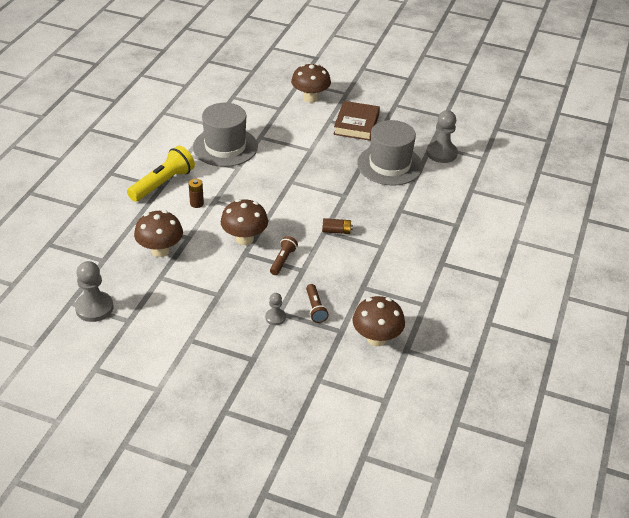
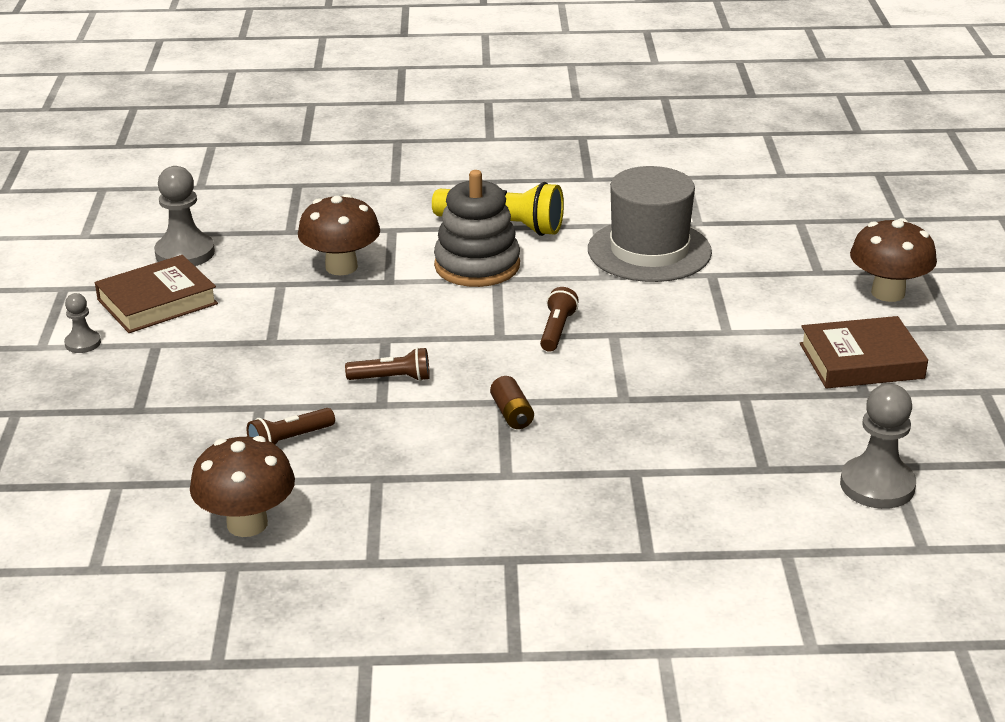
camera: 70 degrees right, 10 degrees down
(143, 330) = (157, 301): none -> brown book
(196, 203) = (477, 266): brown battery -> grey stacking toy
(244, 238) = (422, 329): brown mushroom -> none
(275, 317) = (245, 406): grey pawn -> grey pawn (83, 343)
(276, 197) = (557, 330): none -> brown flashlight
(389, 165) = (769, 428): grey hat -> none

